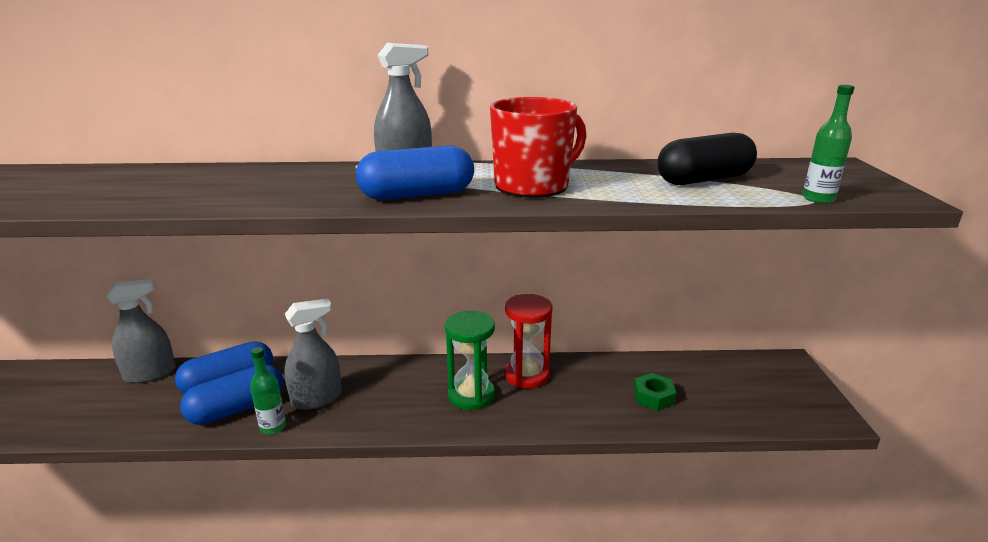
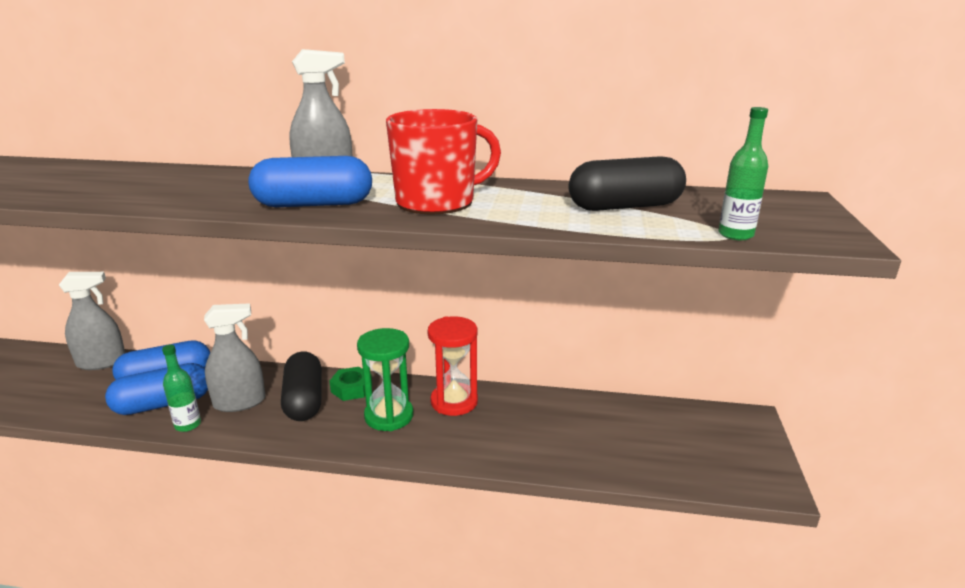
camera: 10 degrees right, 0 degrees up
(381, 389) = (304, 400): none -> black capsule
(653, 397) = (578, 439): green nut -> green nut (351, 389)

